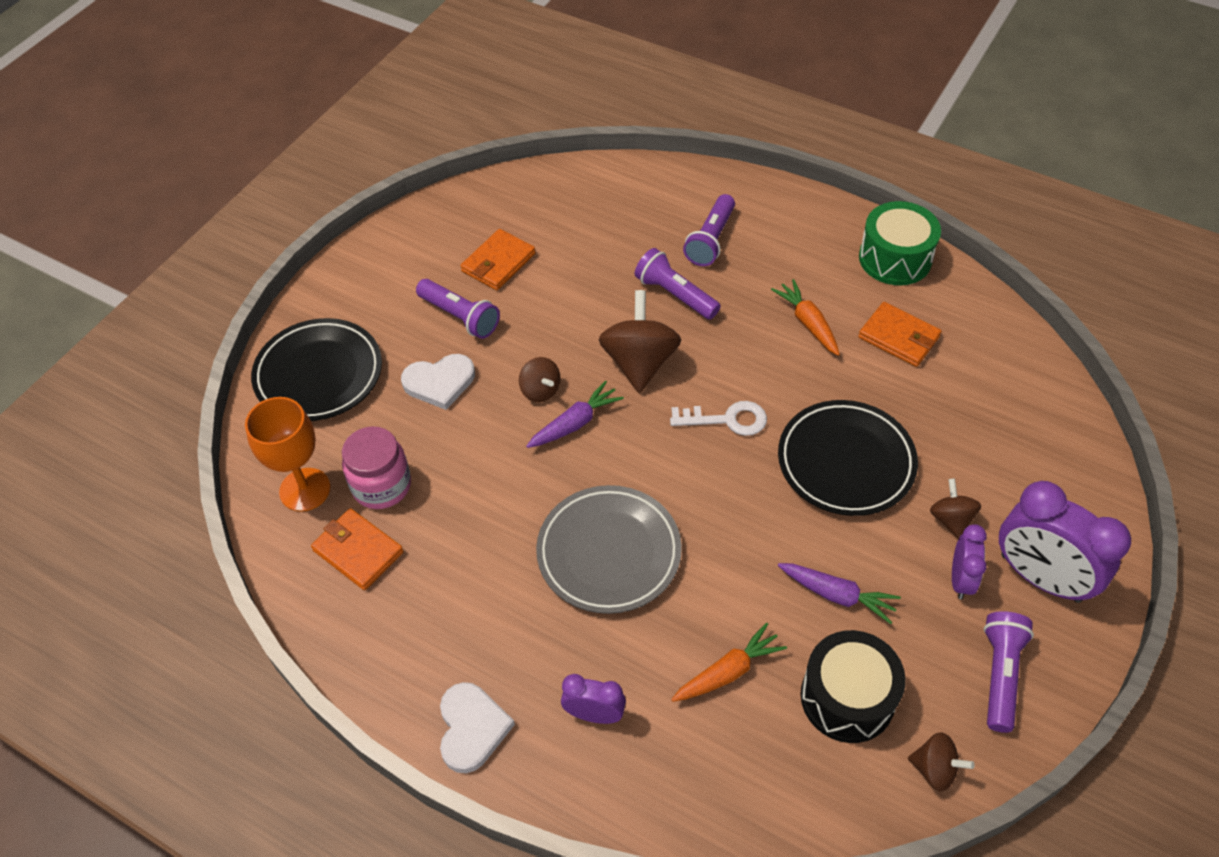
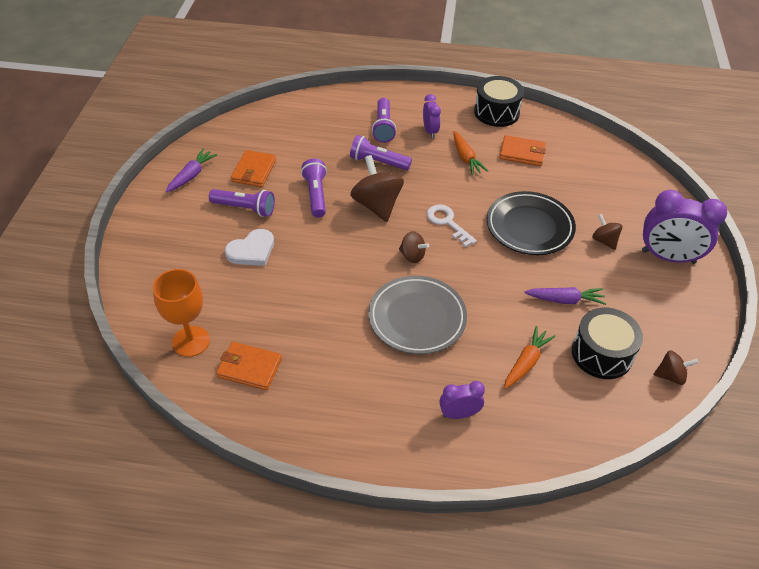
camera: 25 degrees left, 5 degrees down
(319, 374) = (163, 268): black plate -> none
(381, 486) = (245, 323): pink jar -> none
(472, 728) = (385, 449): white heart -> none
(540, 390) = (322, 237): brown spinning top -> brown spinning top (412, 256)
(575, 423) = (355, 250): purple carrot -> purple carrot (191, 175)
(726, 419) = (447, 223): white key -> white key turned 105 degrees counterclockwise
(807, 323) = (466, 158): orange carrot -> orange carrot turned 150 degrees counterclockwise
(895, 258) = (496, 112): green drum -> black drum
(960, 579) = (627, 271): purple clock -> purple clock (430, 131)
(1000, 675) = (676, 314): purple flashlight -> purple flashlight (316, 195)

